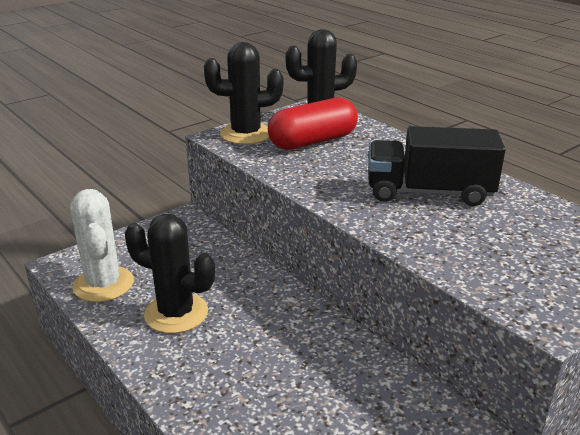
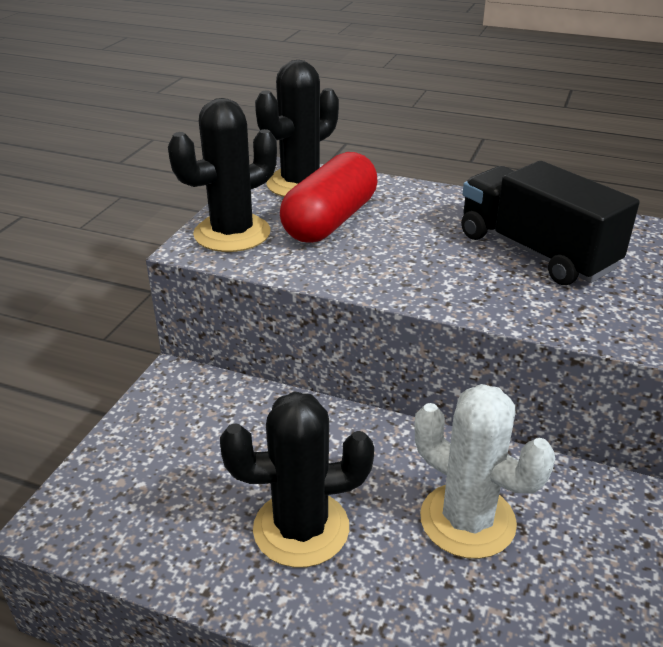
camera: 30 degrees left, 5 degrees up
(103, 284) = (153, 529): white cactus -> white cactus (467, 520)
(429, 192) = (535, 252): black truck -> black truck turned 75 degrees clockwise

